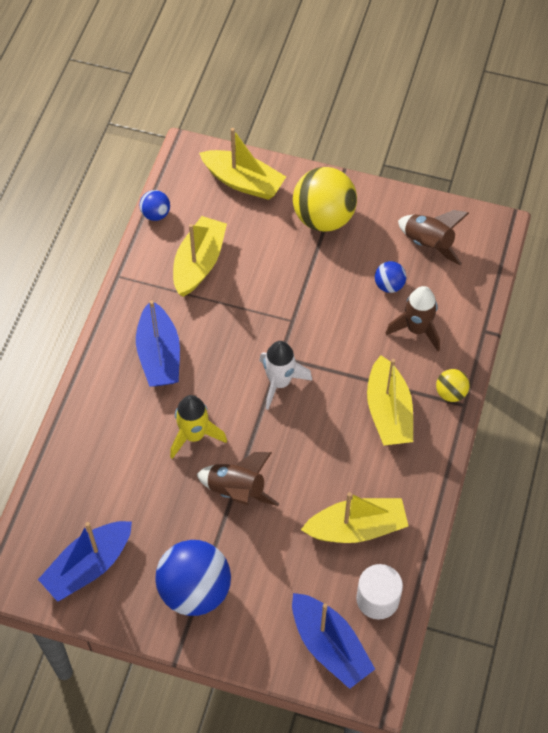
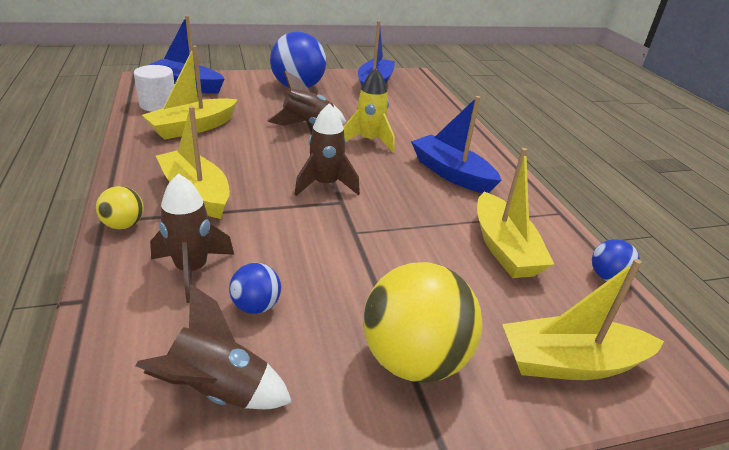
camera: 145 degrees right, 25 degrees down
(279, 382) = (325, 185): white rocket -> brown rocket

